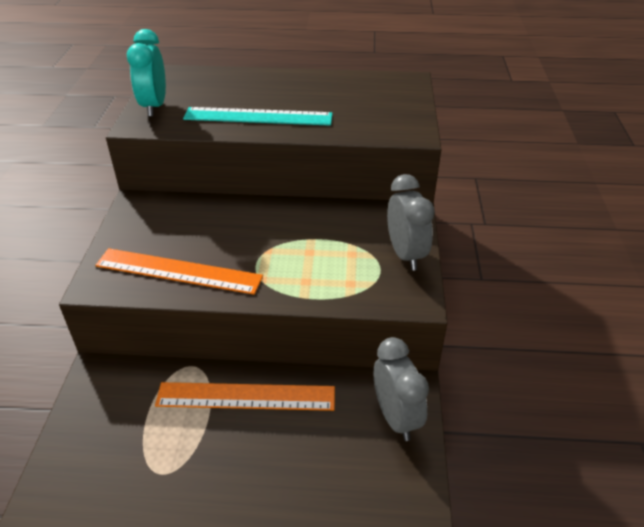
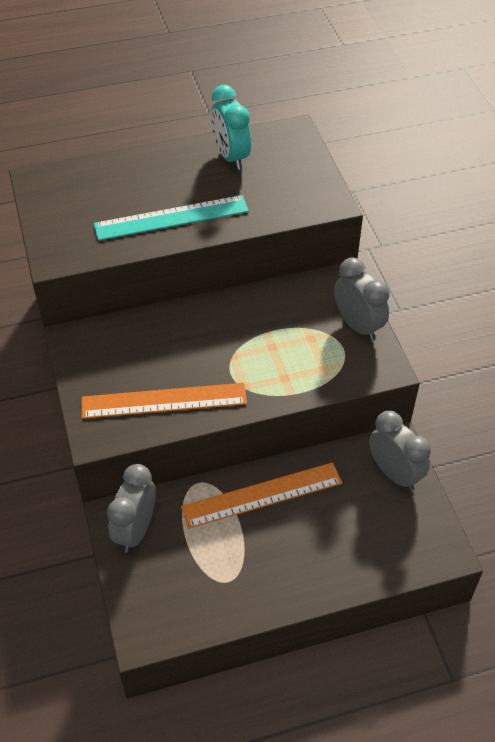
camera: 20 degrees left, 10 degrees up
(106, 391) = (135, 530): none -> grey clock
(154, 106) = (56, 230): turquoise clock -> turquoise clock (231, 157)

